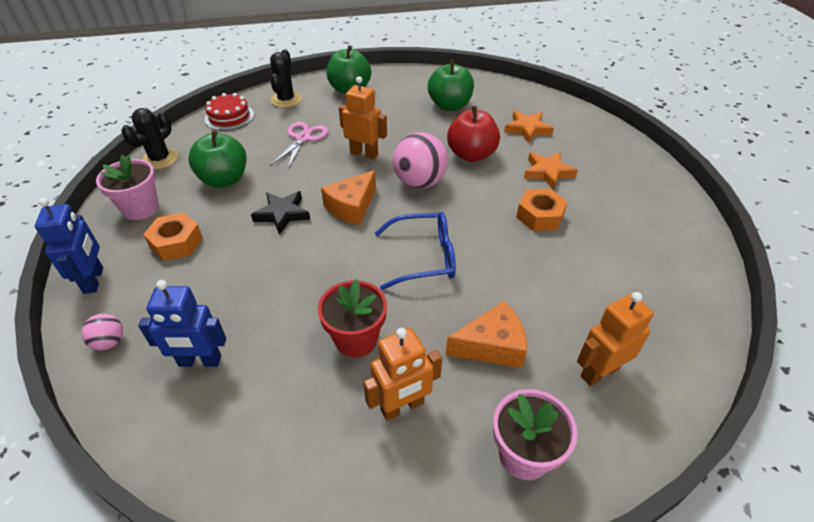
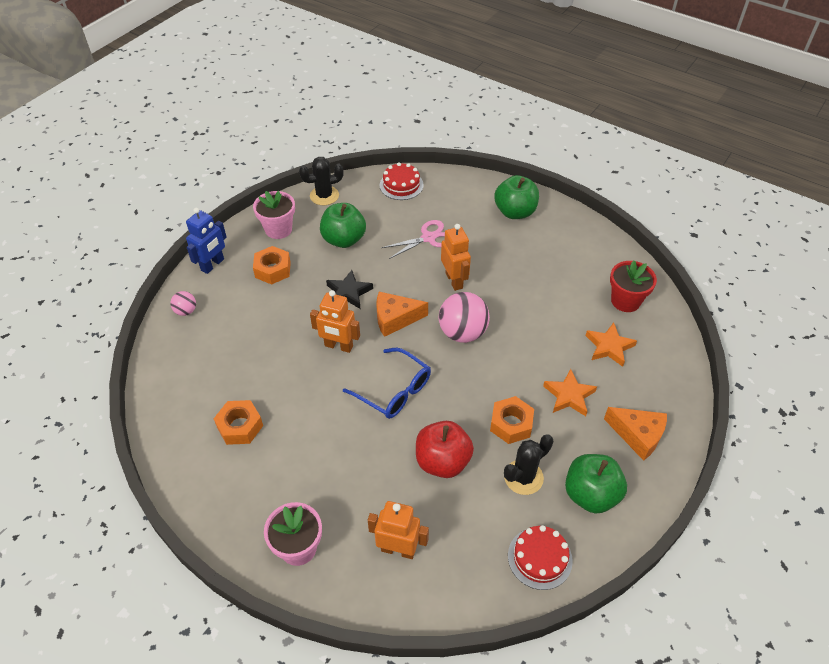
camera: 45 degrees right, 5 degrees up
(200, 361) = (212, 357): blue robot -> none
(286, 100) = (456, 193): black cactus -> black cactus (523, 477)
(317, 399) = (240, 426): none -> orange nut
(356, 339) = (295, 410): red flower pot -> red flower pot (625, 301)
(402, 407) = (273, 468): orange robot -> orange robot (338, 346)
(449, 106) = (574, 280): green apple -> green apple (590, 494)
(471, 155) = (530, 337): red apple -> red apple (442, 461)
(492, 346) = (359, 479): orange cheese -> orange cheese (638, 435)
(687, 285) = (539, 558): none -> red cake

